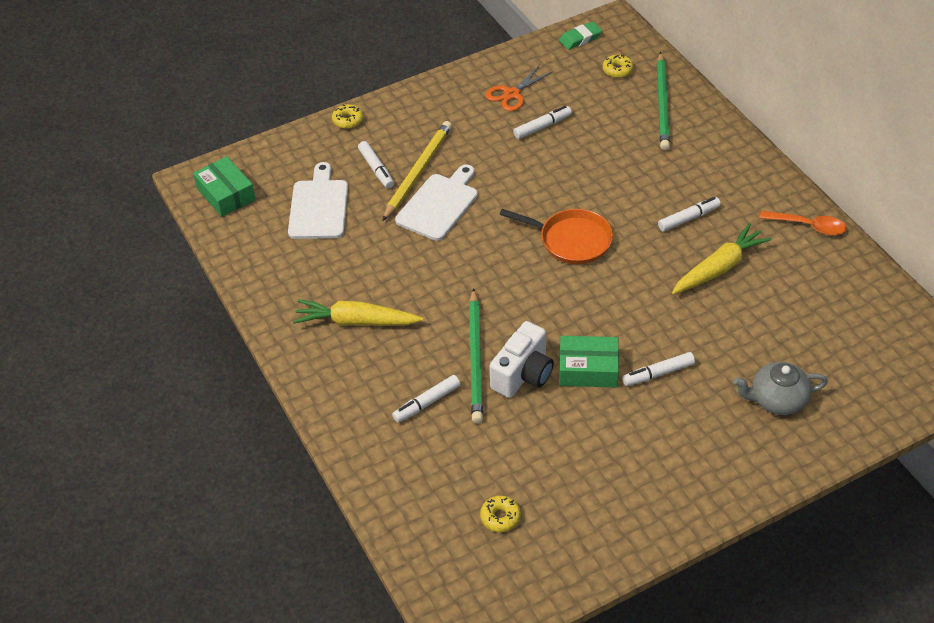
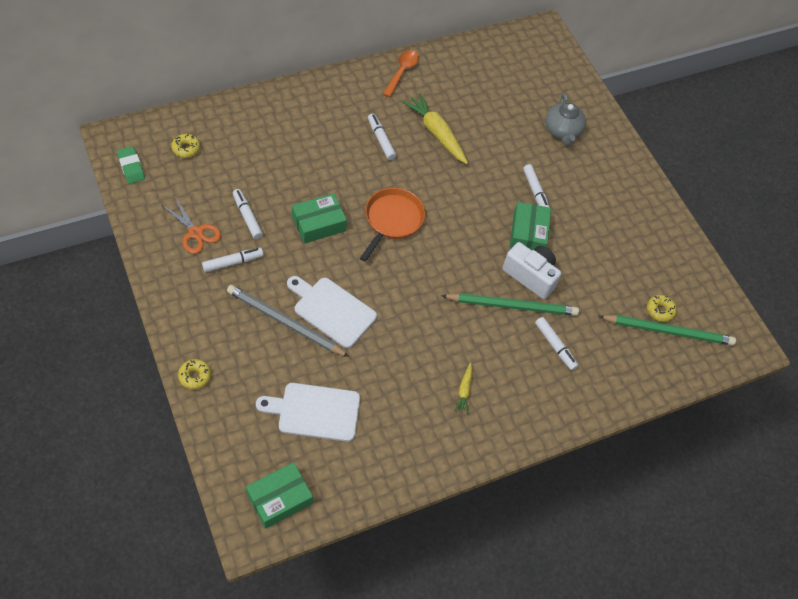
camera: 95 degrees left, 10 degrees up
(356, 322) = (464, 390): yellow carrot -> yellow carrot, size x0.49
(376, 169) = (273, 357): white marker -> white marker (233, 262)
(418, 172) = (284, 322): yellow pencil -> grey pencil
(549, 181) = (319, 224): none -> green box
(662, 104) = (241, 127): green pencil -> green pencil (668, 331)

